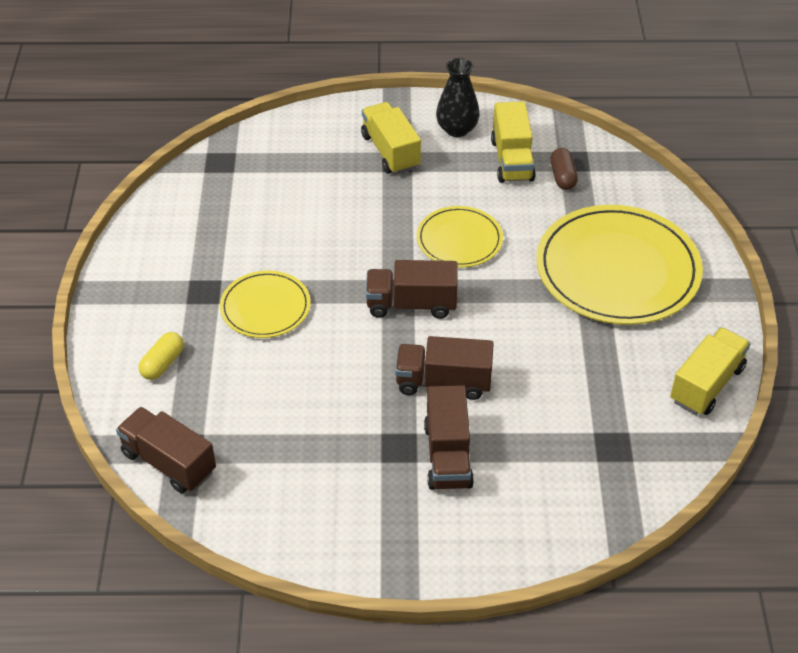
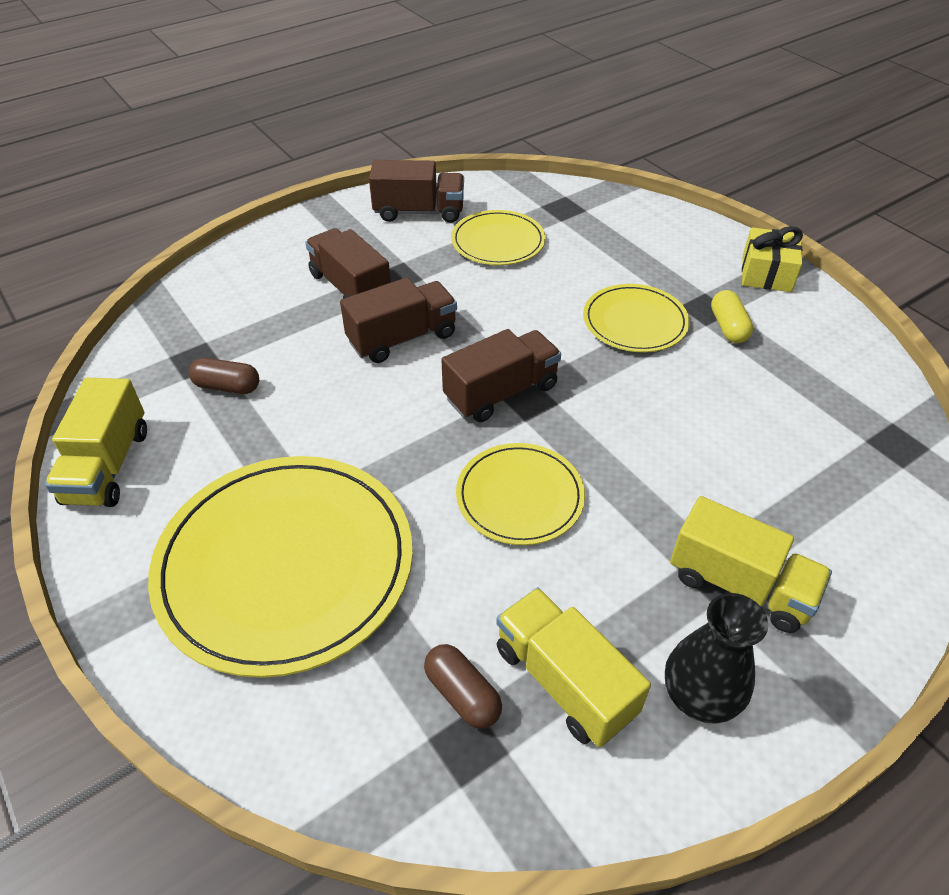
camera: 145 degrees right, 0 degrees up
(122, 294) = (766, 273): none -> yellow gift
(163, 363) = (655, 245): yellow capsule -> yellow capsule (728, 327)
(169, 462) = (562, 197): brown truck -> brown truck (419, 212)
(282, 439) = (498, 241): none -> yellow plate
(598, 407) = (227, 386): none -> brown capsule

